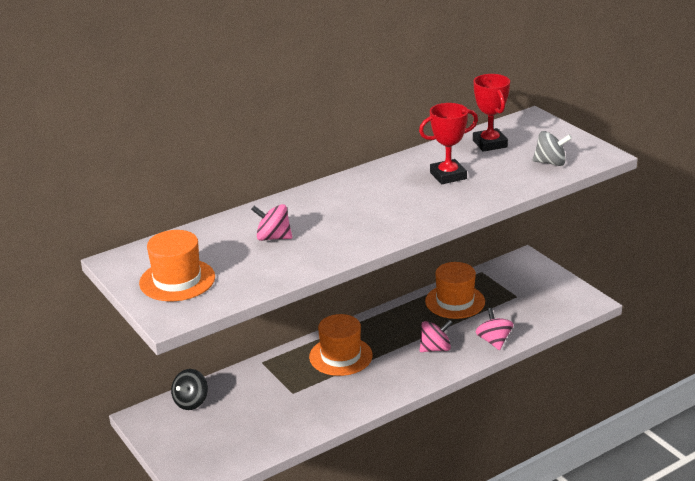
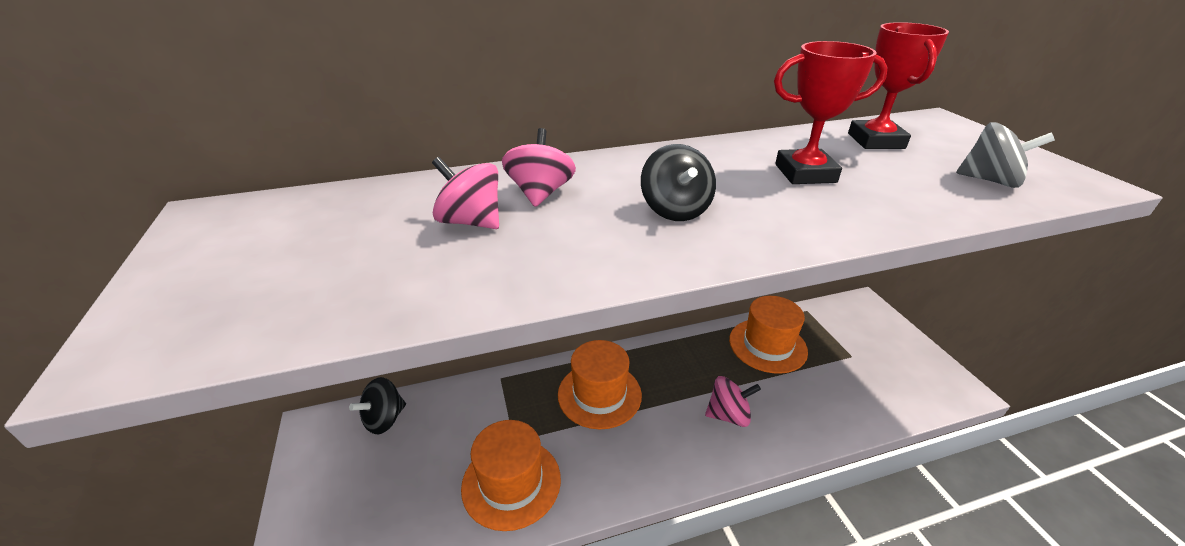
camera: 15 degrees right, 5 degrees up
(177, 280) = (243, 269): orange hat -> orange hat (511, 482)
(380, 211) = (675, 210): none -> black spinning top
(494, 341) = (814, 423): pink spinning top -> pink spinning top (540, 193)

